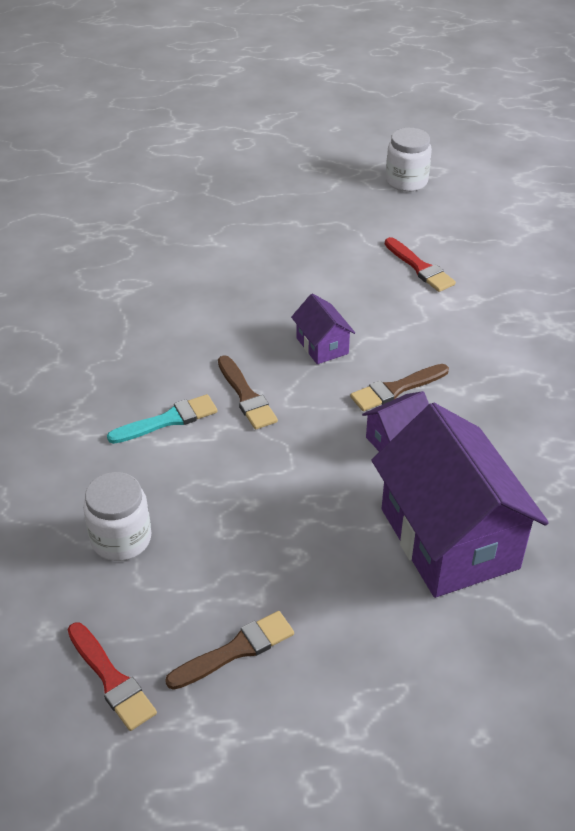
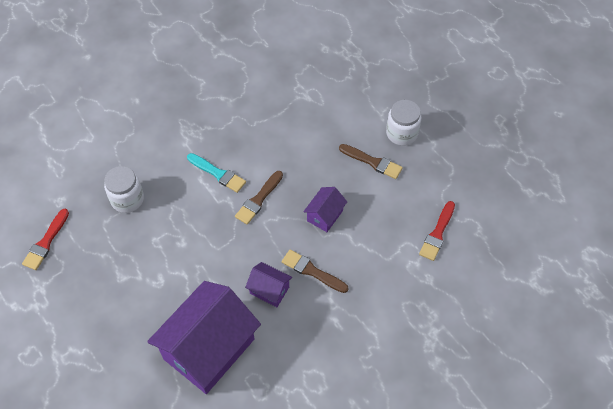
camera: 60 degrees right, 15 degrees up
(235, 650) = (86, 284): brown brush -> brown brush (372, 162)
(406, 181) = (529, 184): white jar -> white jar (401, 133)

